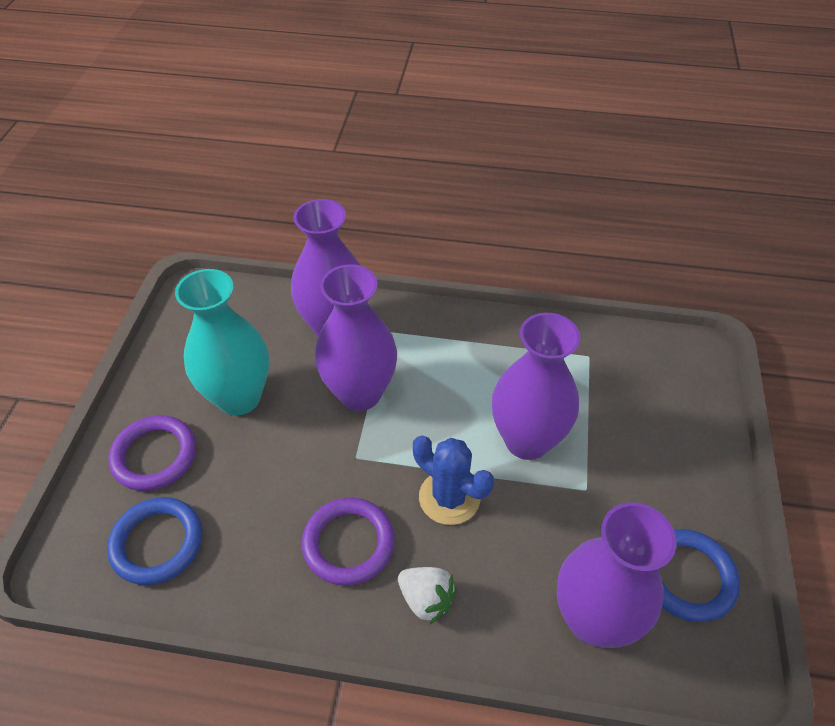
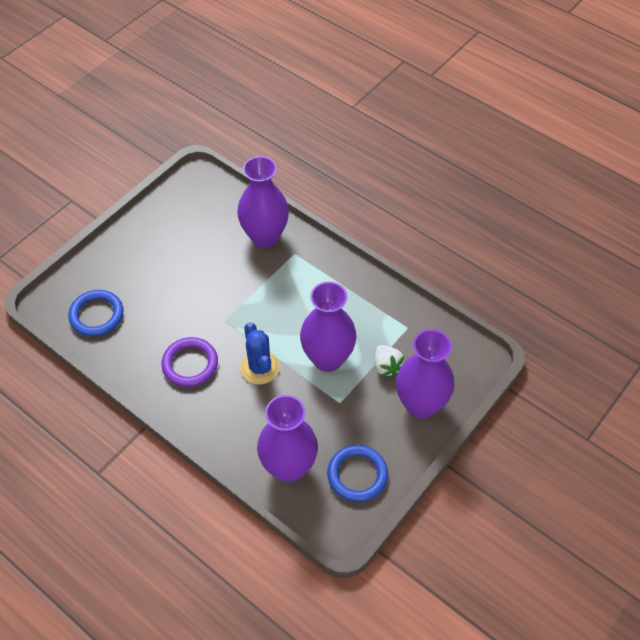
camera: 30 degrees right, 5 degrees up
(154, 456) = (121, 267): purple ring -> none
(239, 397) = (184, 255): turquoise vase -> none
(360, 393) = (252, 285): purple vase -> purple vase (421, 404)
(426, 599) = (210, 412): white strawberry -> white strawberry (387, 366)

